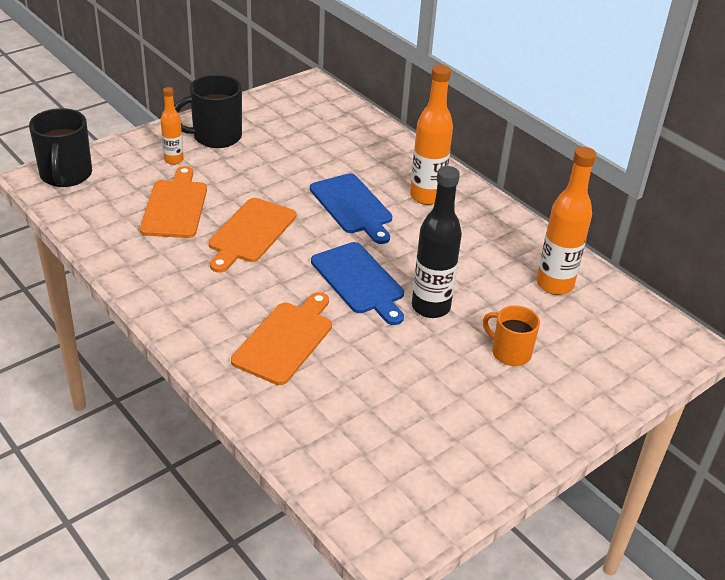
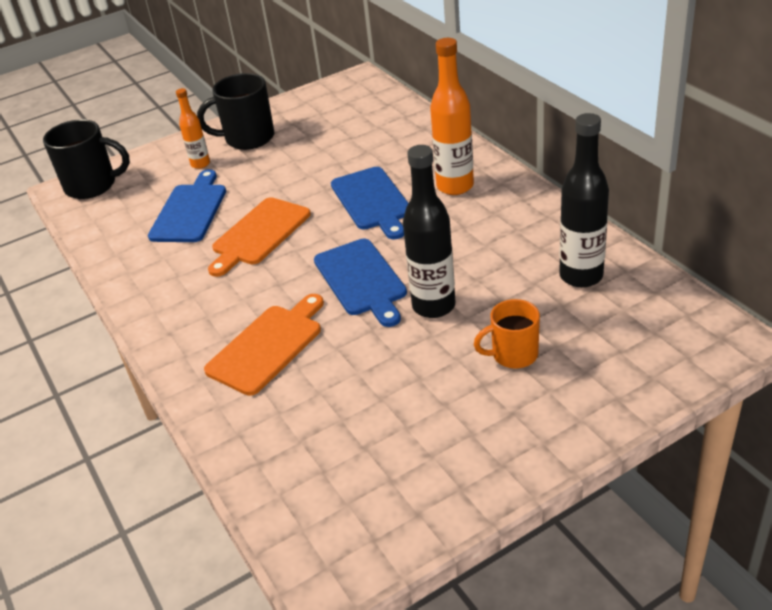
camera: 15 degrees right, 0 degrees up
(66, 175) = (92, 186): black mug -> black mug turned 90 degrees counterclockwise
(175, 206) = (190, 211): orange cutting board -> blue cutting board
(510, 353) = (513, 355): orange mug -> orange mug turned 60 degrees counterclockwise
(554, 285) = (581, 276): orange bottle -> black bottle

